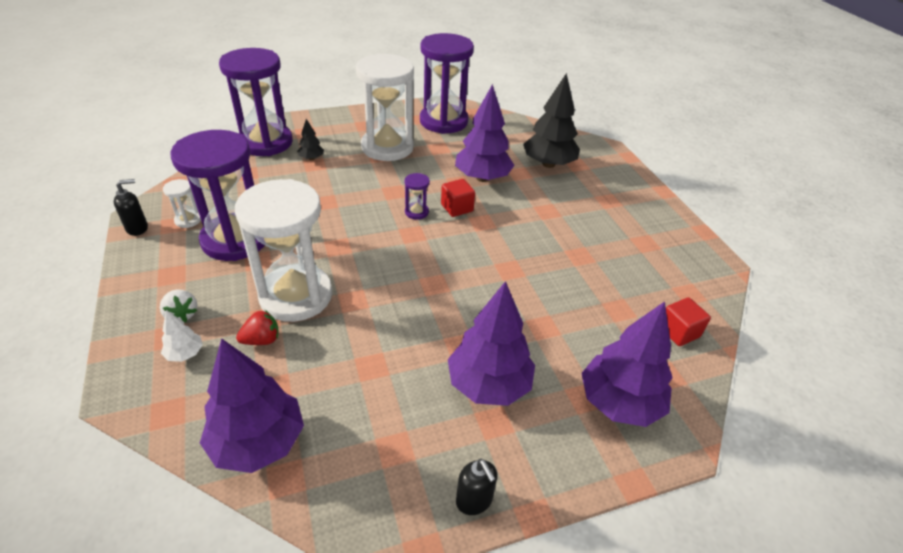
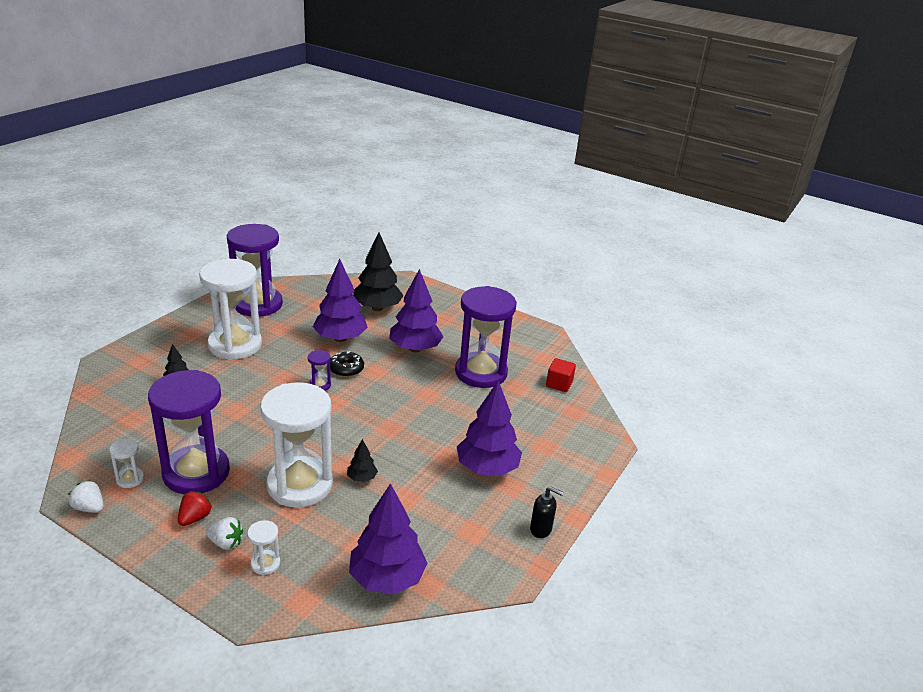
camera: 40 degrees left, 10 degrees down
(137, 228) = (89, 508): black soap dispenser -> white strawberry
(185, 354) = (265, 563): white tree -> white hourglass
(262, 340) = (311, 524): red strawberry -> red strawberry (195, 518)
(266, 142) = (114, 386): purple hourglass -> purple hourglass (481, 373)
(354, 320) = (362, 478): none -> black tree
(457, 208) = (346, 369): red cube -> black donut
(619, 402) = (564, 439): purple tree -> purple tree (415, 348)

